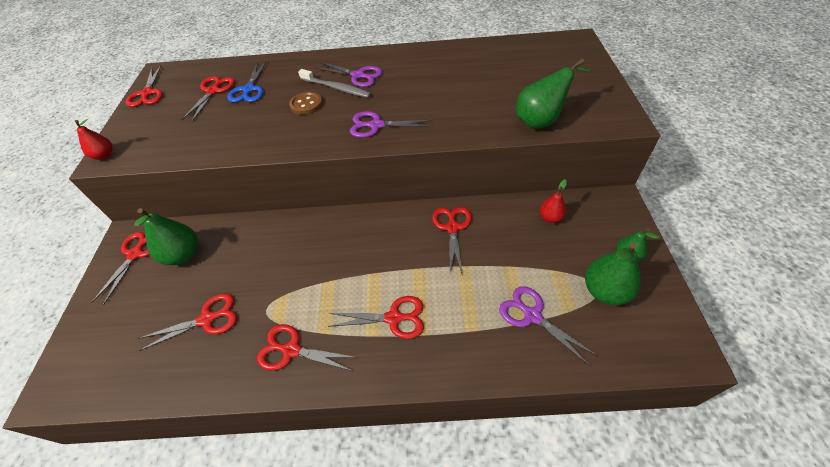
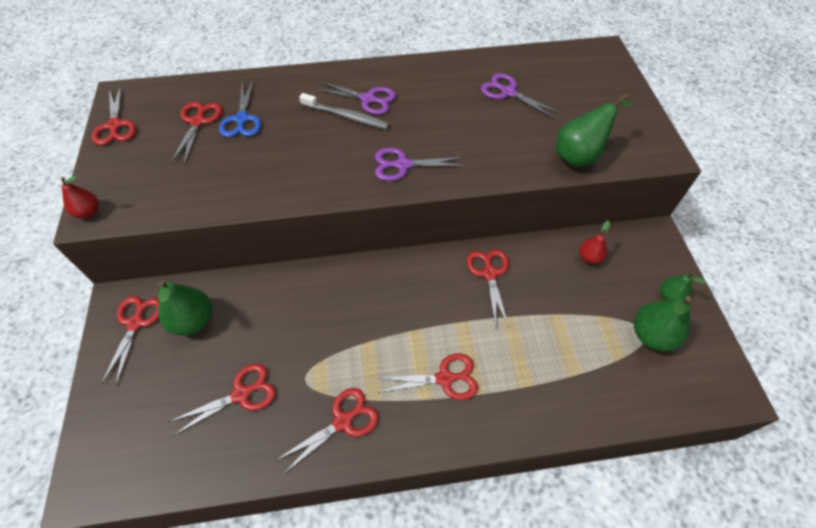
camera: 10 degrees left, 5 degrees up
(291, 350) = (343, 421): red scissors -> red scissors turned 135 degrees clockwise
(306, 104) = (316, 139): brown button -> none
(532, 315) = (584, 366): purple scissors -> purple scissors (508, 92)

